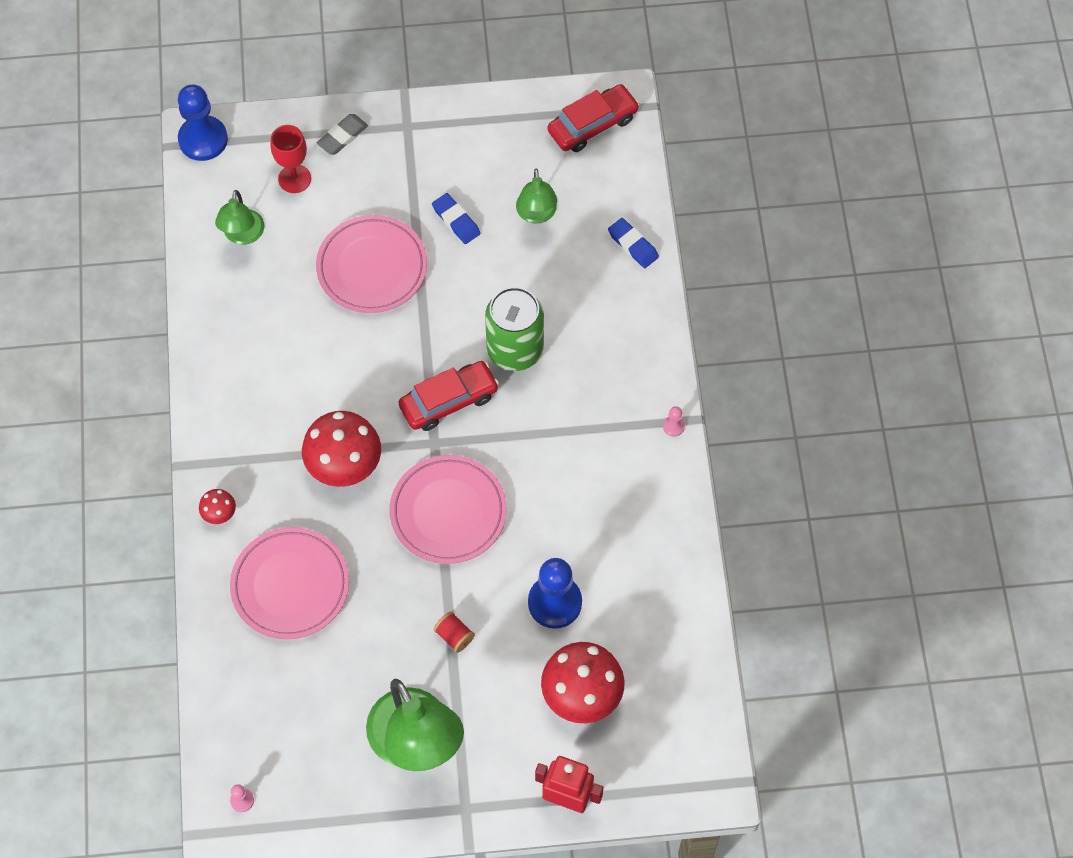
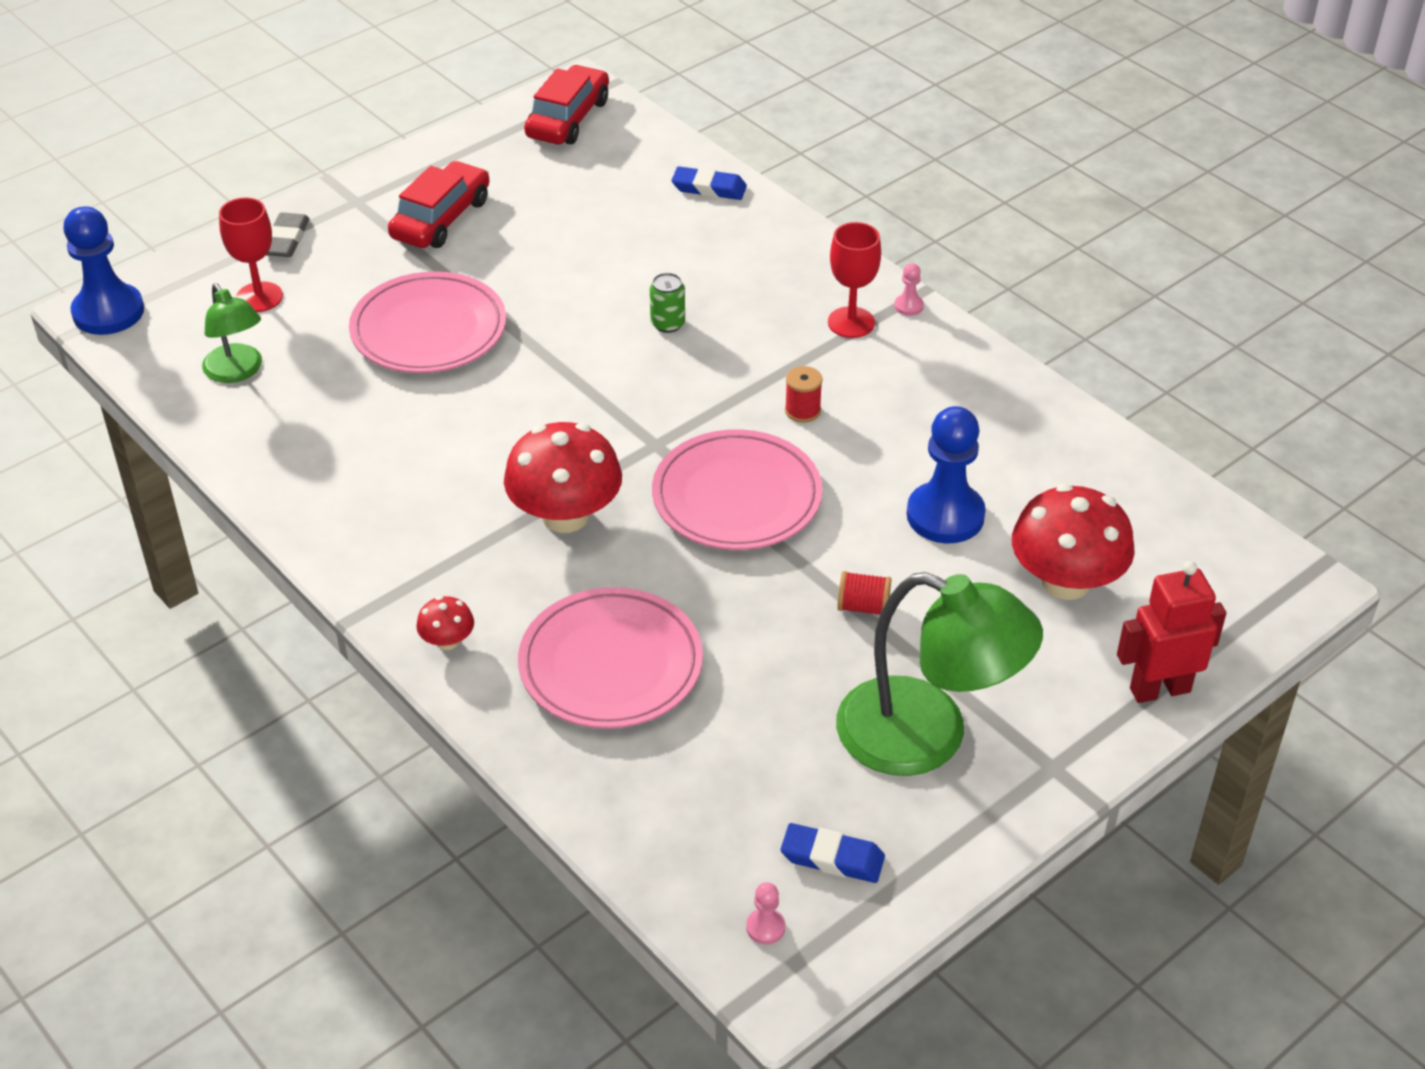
camera: 35 degrees left, 20 degrees down
(449, 401) = (636, 401): red car -> red car (441, 219)
(456, 221) = (491, 251): blue eraser -> blue eraser (832, 858)
(515, 349) = (667, 324): green can -> green can, size x0.44
(536, 214) = (578, 208): green lamp -> none
(538, 470) = (802, 411): none -> red spool
(626, 418) = (851, 322): none -> red goblet

